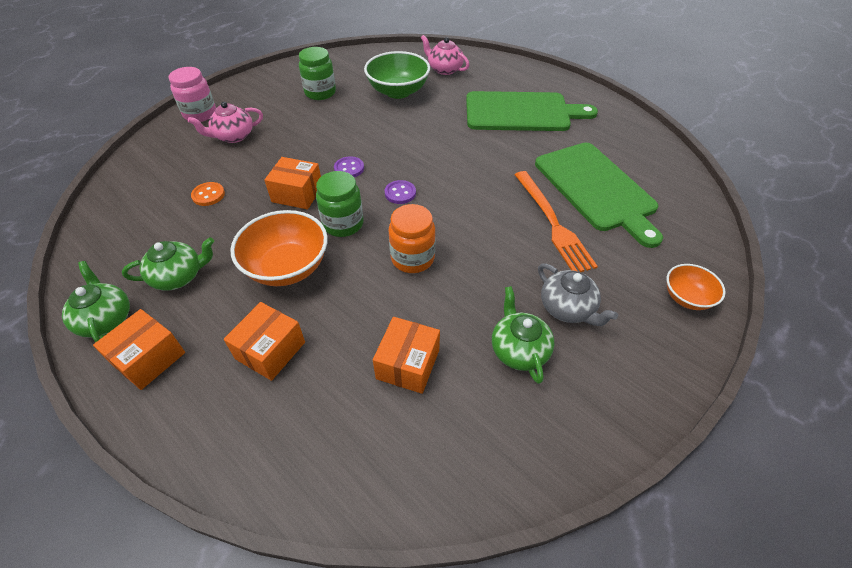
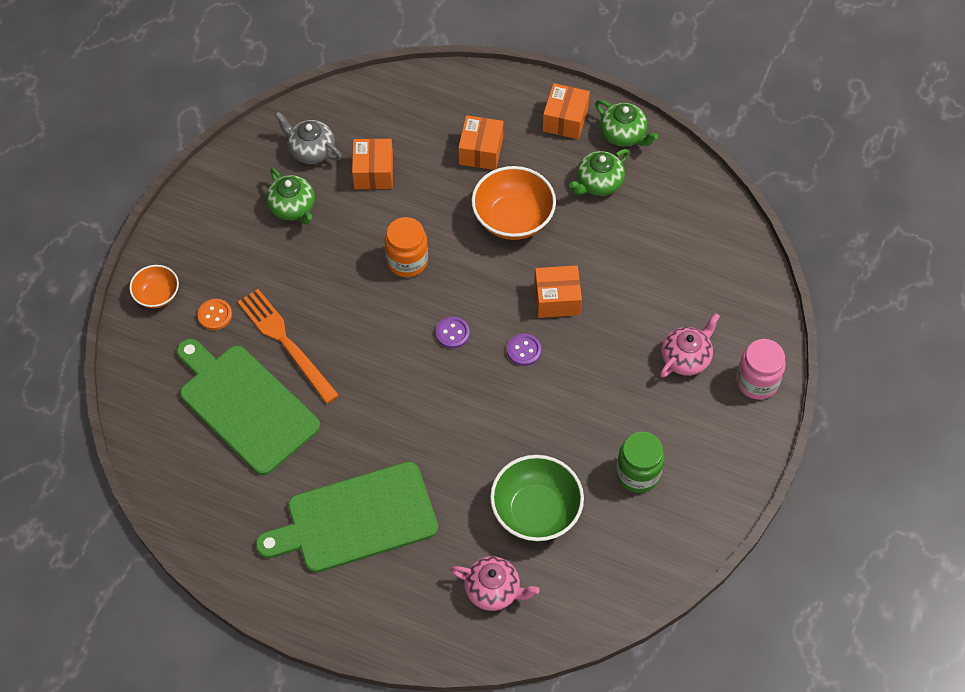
camera: 160 degrees right, 10 degrees up
(208, 195) = (644, 270): orange button -> orange button (215, 315)
(343, 224) = (490, 278): green jar -> none
(567, 308) = (259, 254): grey teapot -> grey teapot (311, 150)

